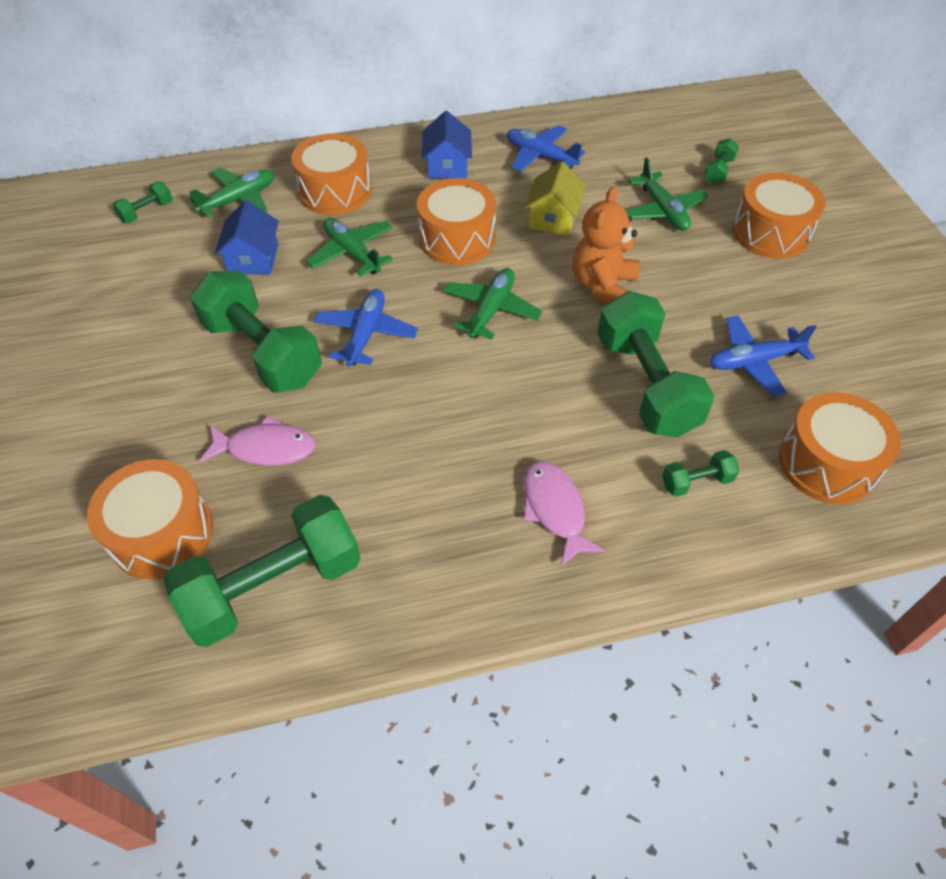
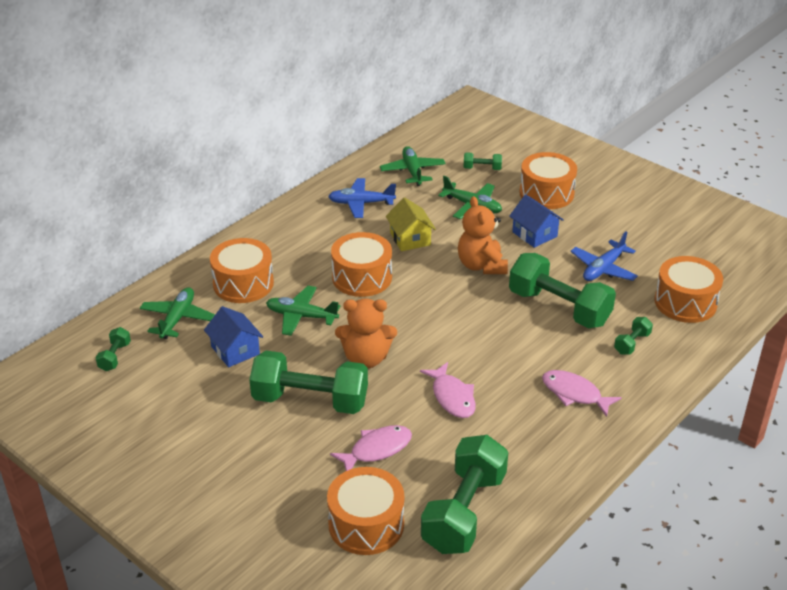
camera: 35 degrees left, 15 degrees down
(366, 334) = (366, 358): blue plane -> orange teddy bear
(408, 431) = (452, 397): none -> pink fish
(447, 166) = (304, 235): blue house -> blue house (534, 234)
(491, 310) = (429, 309): green plane -> green plane (412, 171)
(718, 171) = (482, 168): green dumbbell -> green dumbbell turned 75 degrees counterclockwise

